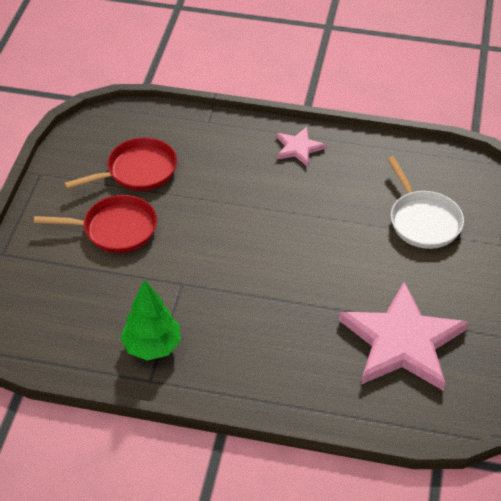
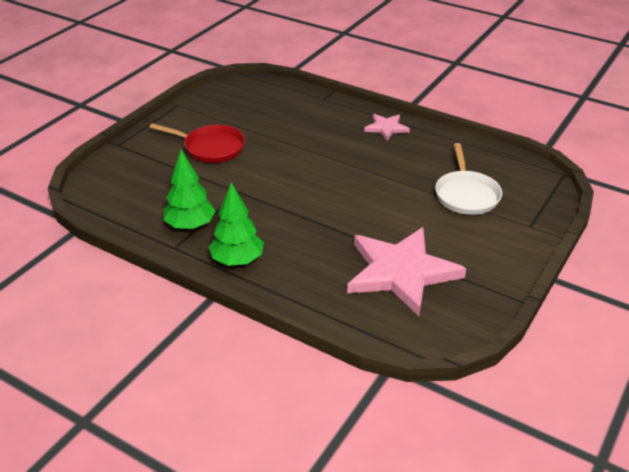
camera: 20 degrees right, 10 degrees down
(137, 171) = (250, 117): red pan -> none
(228, 377) = (237, 260): none -> green tree

